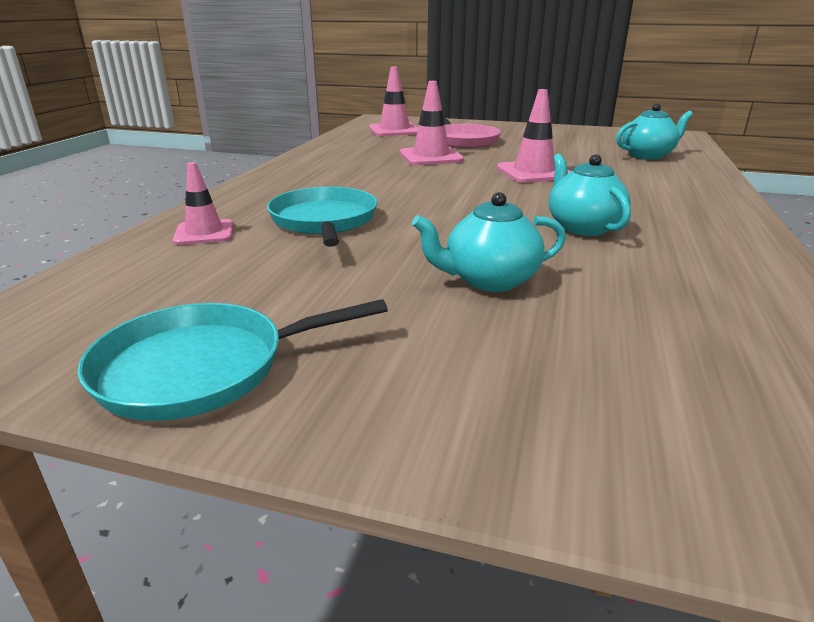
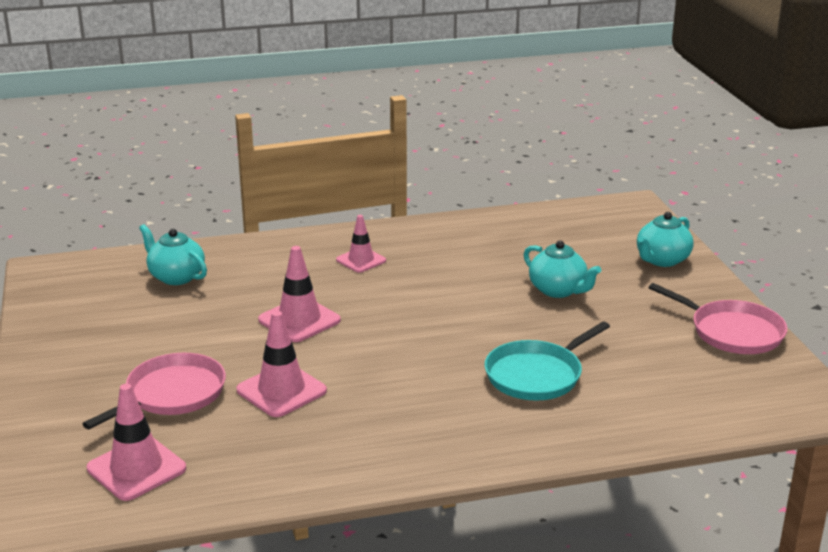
camera: 120 degrees left, 0 degrees up
(202, 368) = (732, 332): turquoise pan -> pink pan
(204, 233) = (620, 415): pink traffic cone -> pink traffic cone (361, 260)
(583, 227) = (435, 278): turquoise teapot -> turquoise teapot (662, 260)

